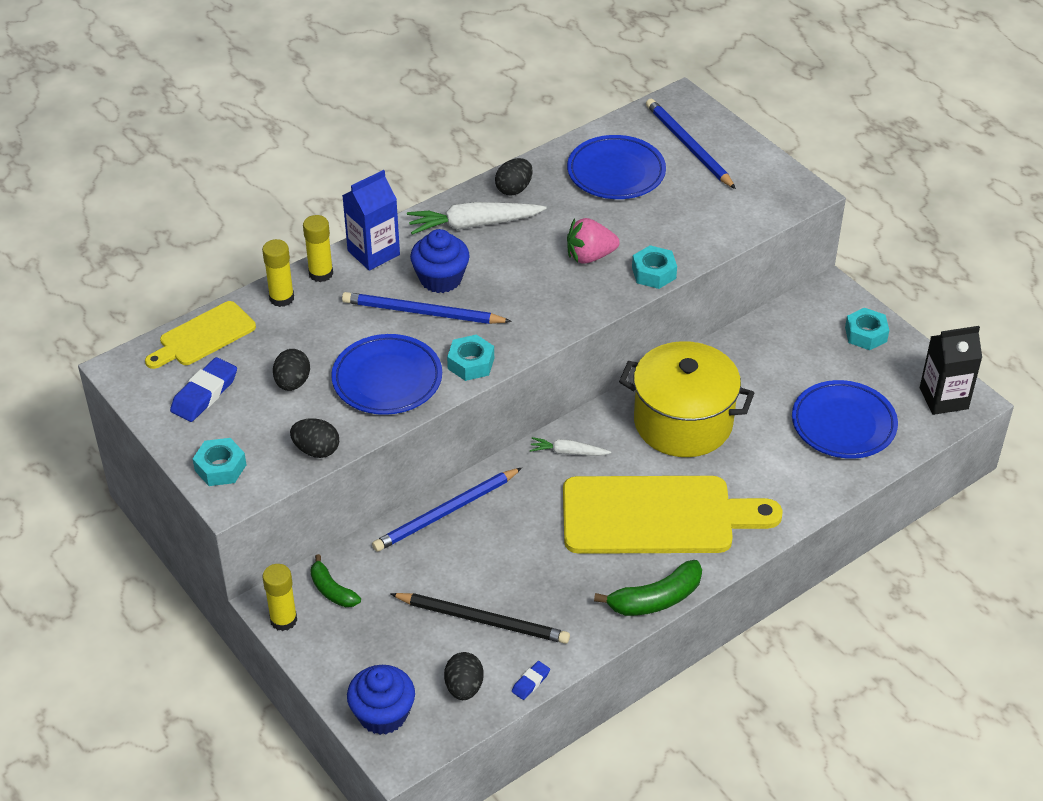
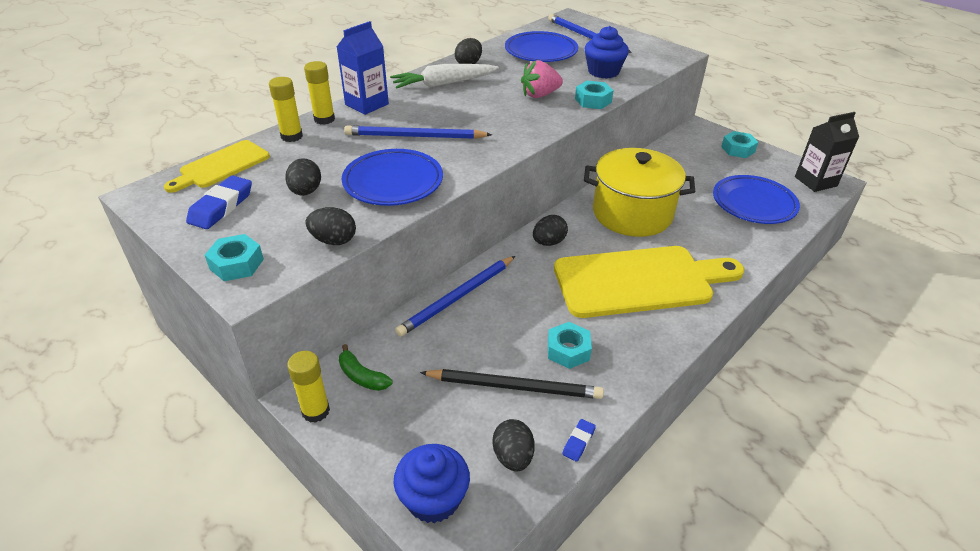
camera: 10 degrees left, 5 degrees down
(440, 279) = (425, 115): blue cupcake -> blue cupcake (603, 71)
(471, 363) = (465, 165): turquoise nut -> turquoise nut (568, 350)
(568, 452) = (549, 242): white carrot -> black egg
(655, 599) = (667, 348): green banana -> none

